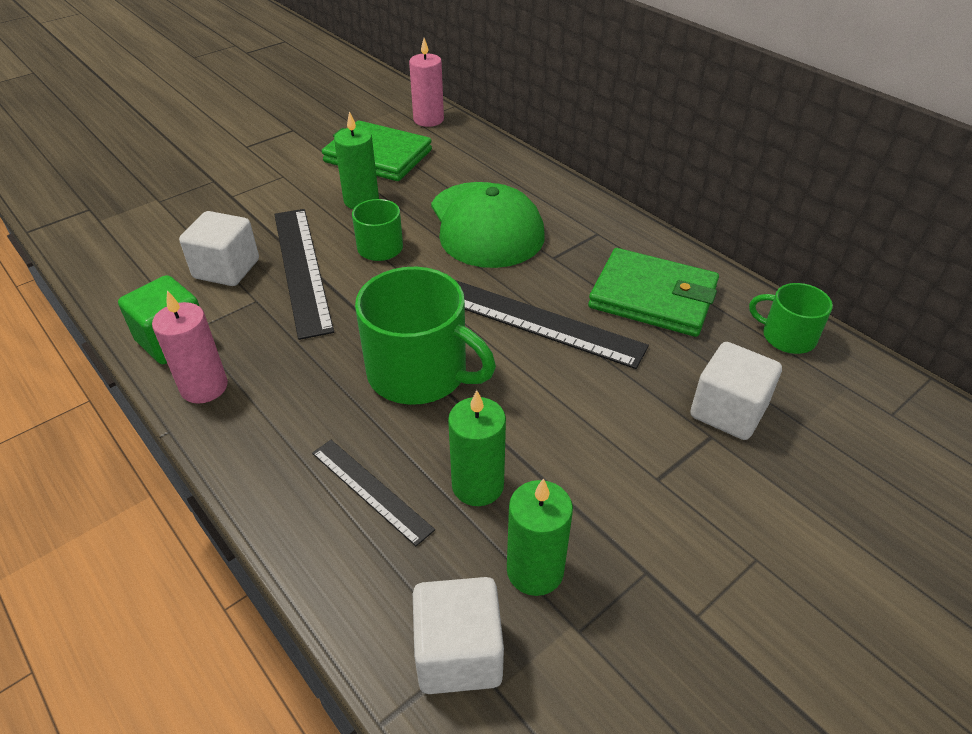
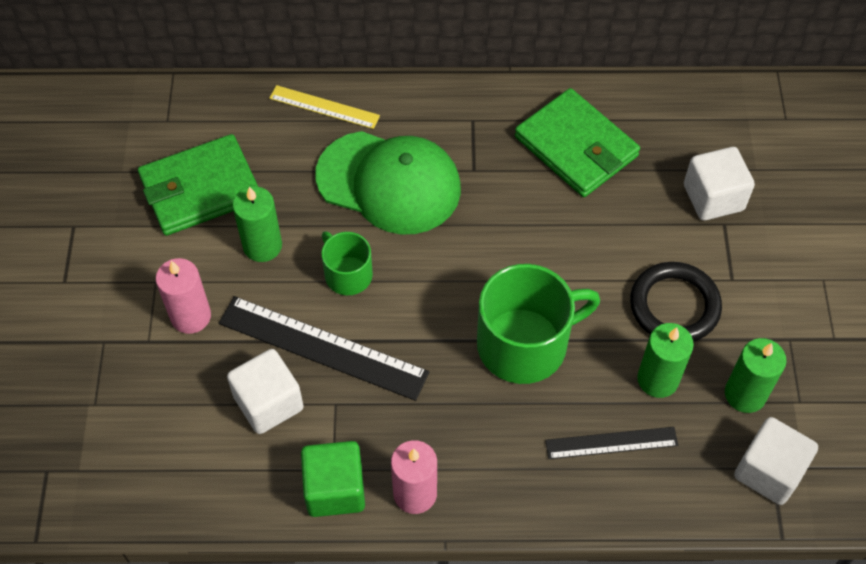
camera: 50 degrees left, 15 degrees up
(428, 120) = (177, 109): pink candle -> pink candle (191, 316)
(510, 167) = (324, 107): none -> yellow ruler
(535, 321) = (535, 235): black ruler -> none
(574, 451) = (674, 306): none -> black ring
(653, 297) = (576, 147): green wallet -> green wallet turned 75 degrees clockwise
(787, 336) = (681, 108): green mug -> none

